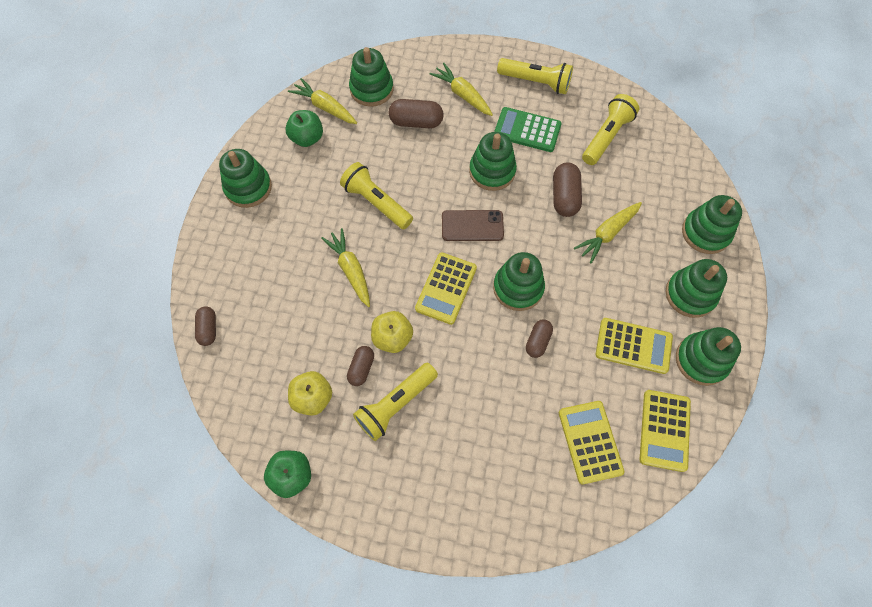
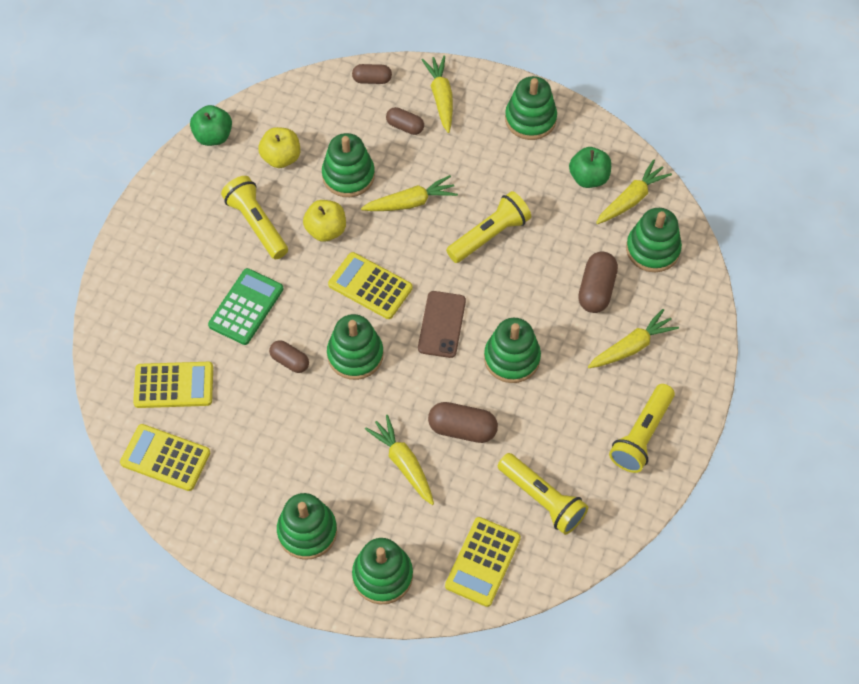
camera: 100 degrees right, 5 degrees down
(227, 263) = (441, 97): none -> yellow carrot
(361, 368) = (300, 200): brown capsule -> brown capsule (405, 126)
(527, 130) = (566, 409): green calculator -> green calculator (246, 307)
(633, 346) = (262, 453): yellow calculator -> yellow calculator (483, 562)
(701, 360) = (228, 518): green stacking toy -> green stacking toy (348, 175)

